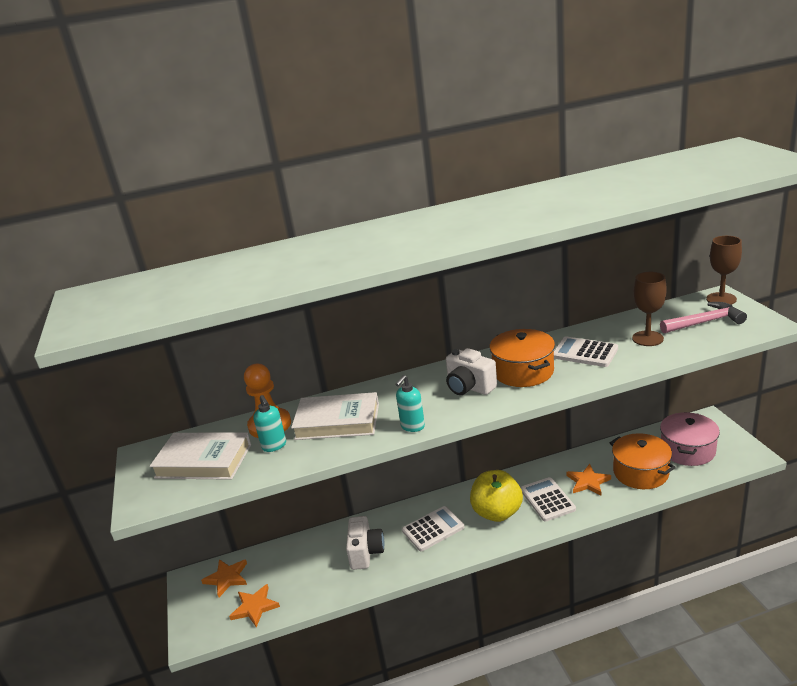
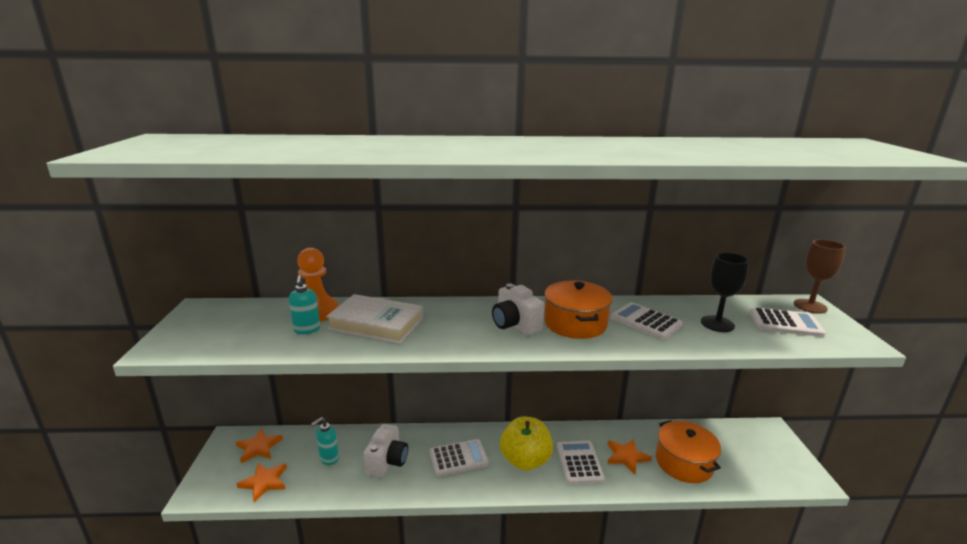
camera: 10 degrees right, 5 degrees down
(203, 461) = (239, 327): white book -> none
(412, 426) = (440, 346): turquoise soap dispenser -> turquoise soap dispenser (329, 459)
(647, 338) = (717, 324): brown goblet -> black goblet
(687, 450) = (741, 454): pink pot -> none
(705, 322) = (785, 323): pink hammer -> white calculator

